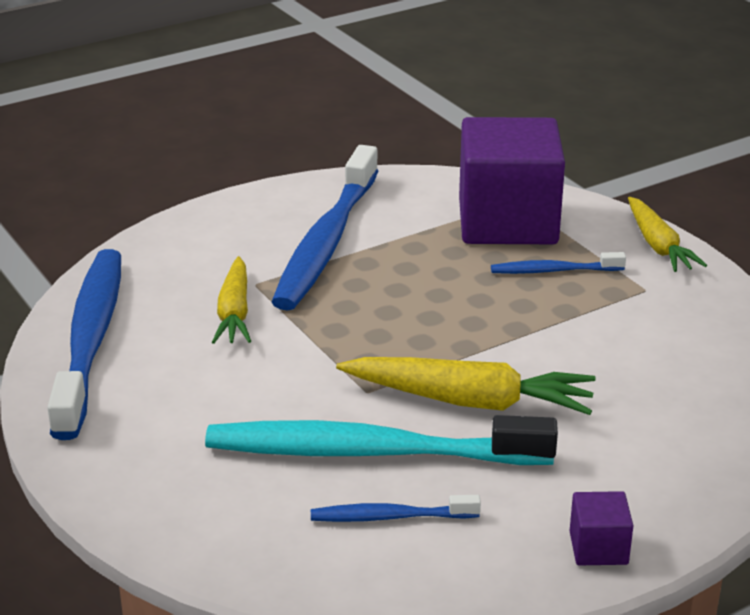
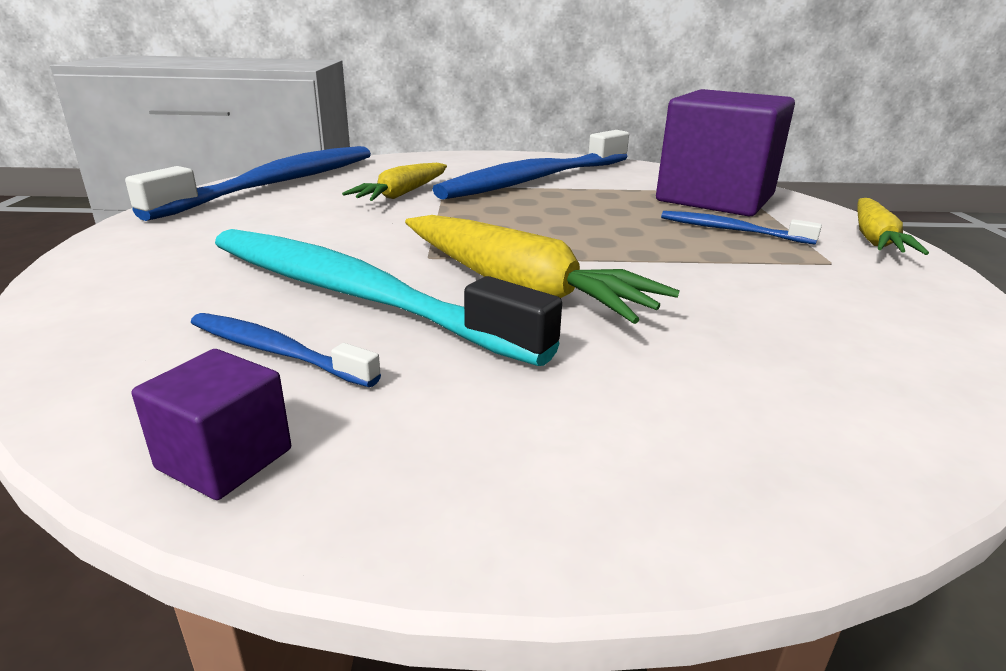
camera: 30 degrees right, 5 degrees down
(598, 548) = (481, 493): purple cube -> purple cube (225, 459)

